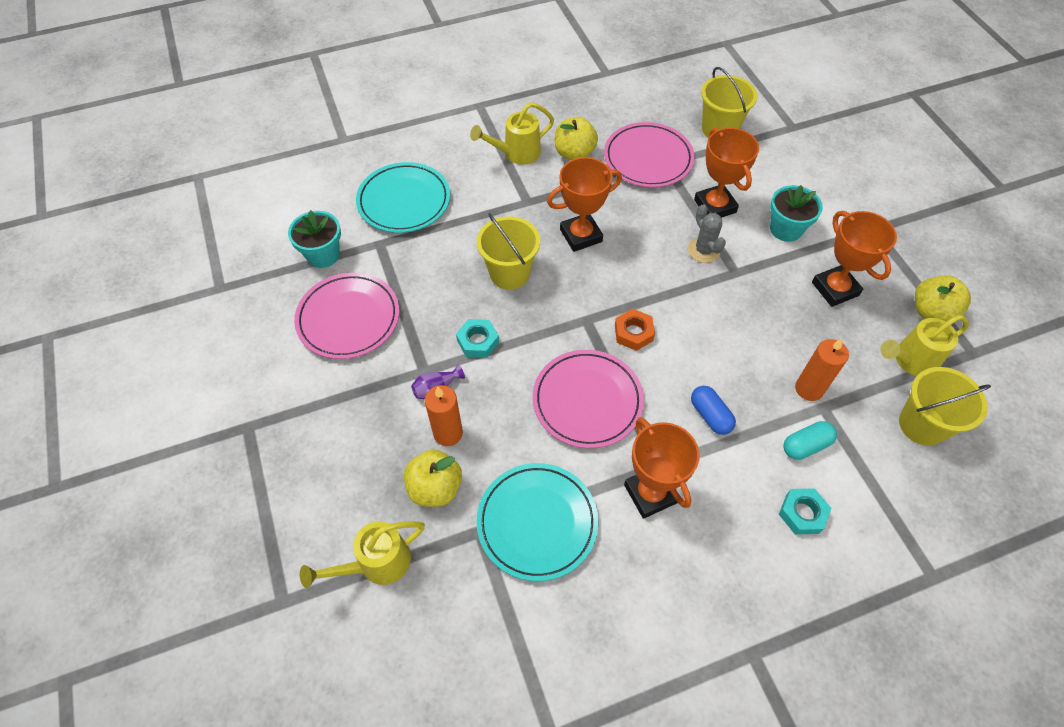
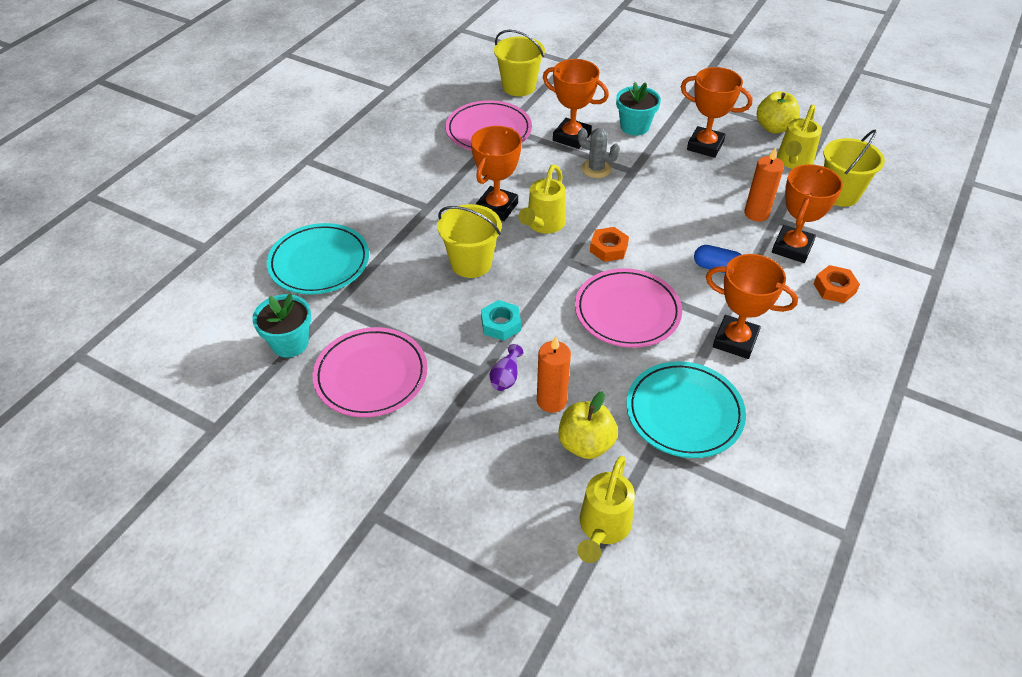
camera: 40 degrees left, 10 degrees down
(517, 153) = (379, 178): yellow watering can -> yellow watering can (543, 224)
(574, 153) = (427, 155): yellow apple -> none
(802, 513) = (834, 288): turquoise nut -> orange nut
(806, 445) = (792, 248): turquoise capsule -> orange trophy

